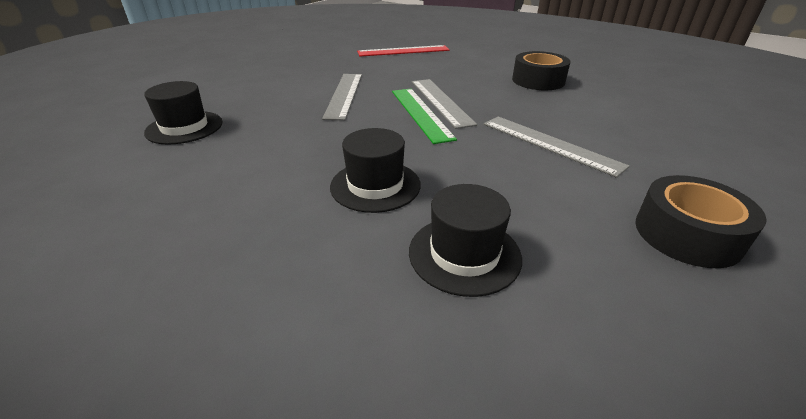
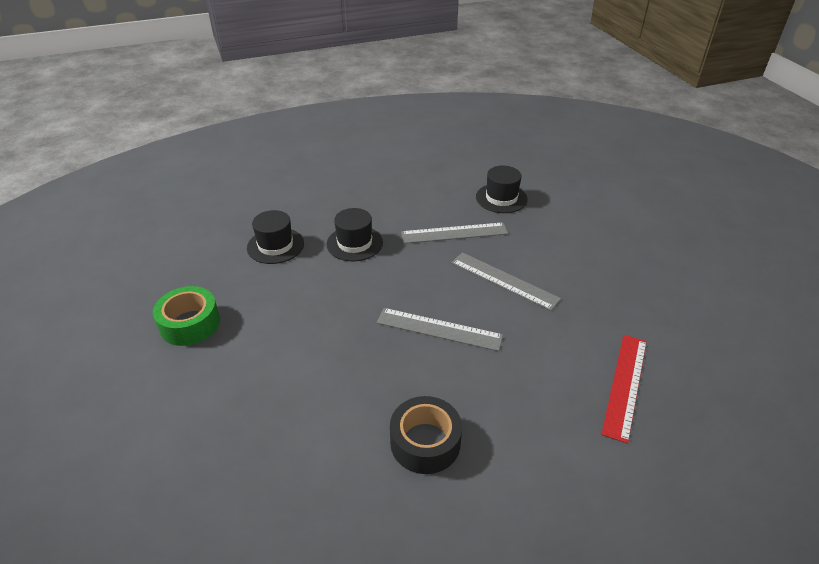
camera: 125 degrees right, 5 degrees up
(420, 113) = (427, 305): green ruler -> none
(550, 144) = (312, 342): grey ruler -> grey ruler (454, 233)
(687, 234) = (190, 324): black tape -> green tape

